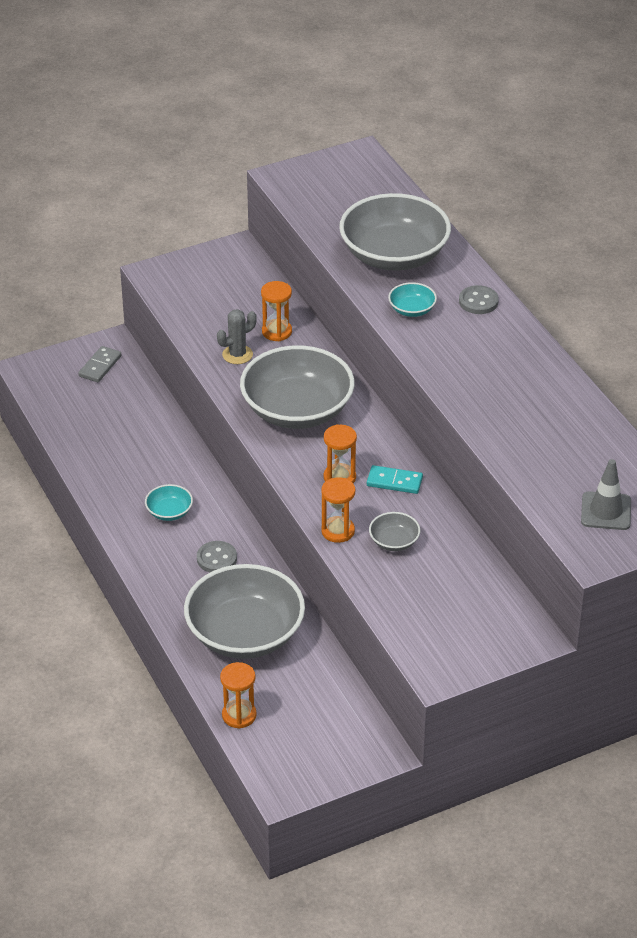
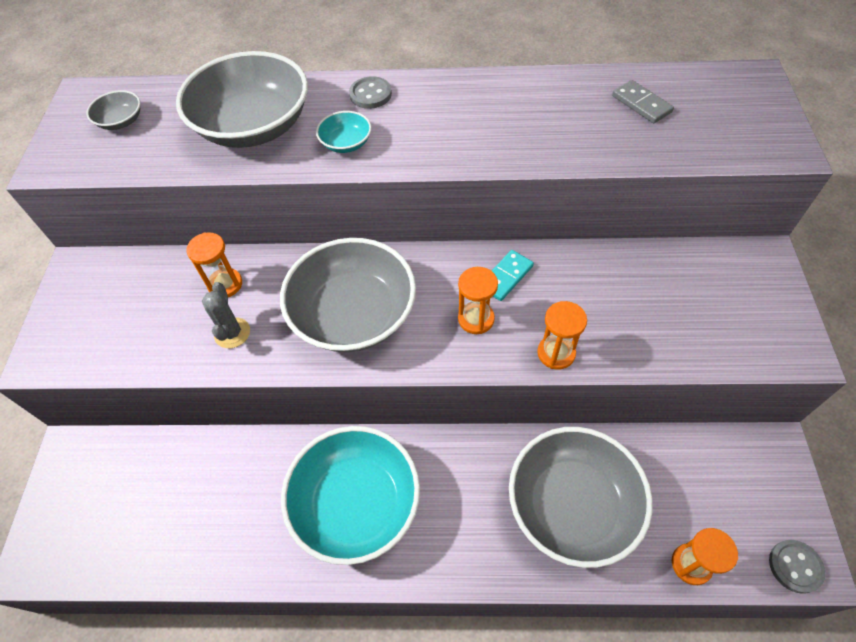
camera: 60 degrees left, 15 degrees up
(100, 366) = (90, 478): grey domino -> grey domino (641, 104)
(169, 512) = (356, 503): turquoise bowl -> turquoise bowl, size x2.36
(216, 558) = (450, 485): grey button -> grey button (795, 566)
(394, 541) = (592, 311): grey bowl -> grey bowl (121, 121)
(606, 511) = (723, 119): grey traffic cone -> none

